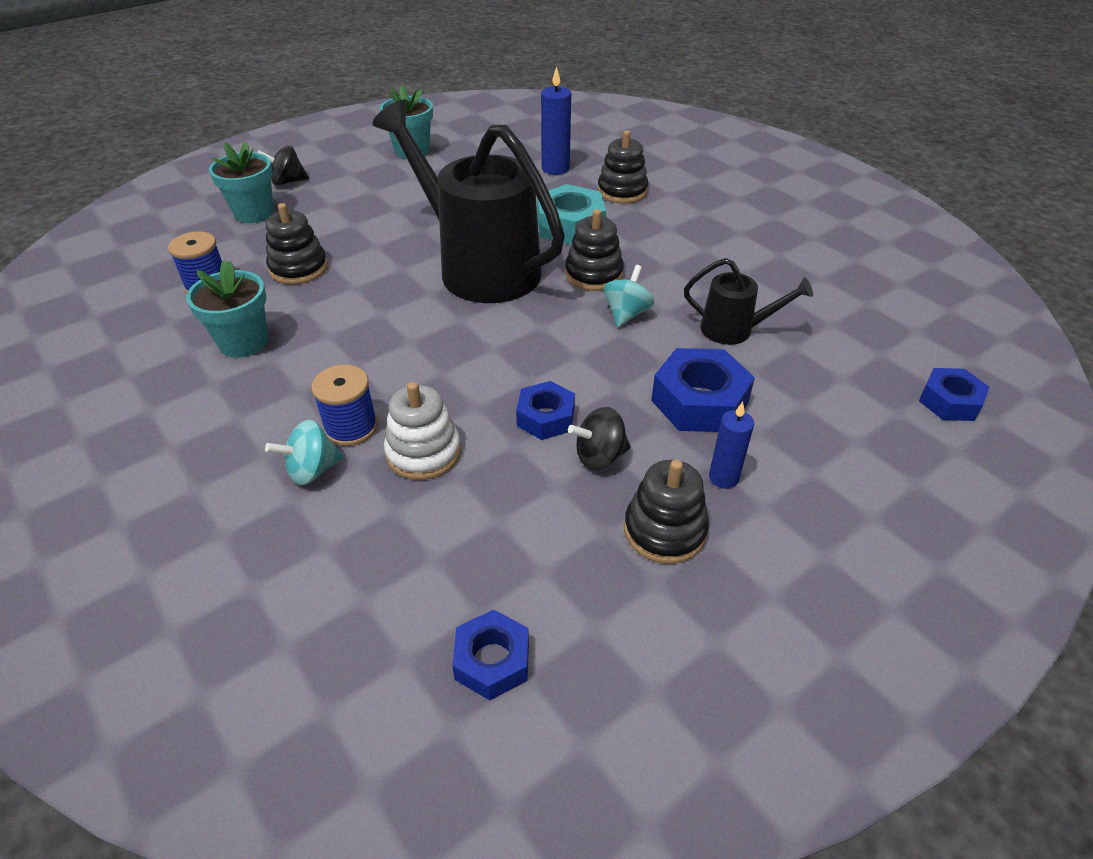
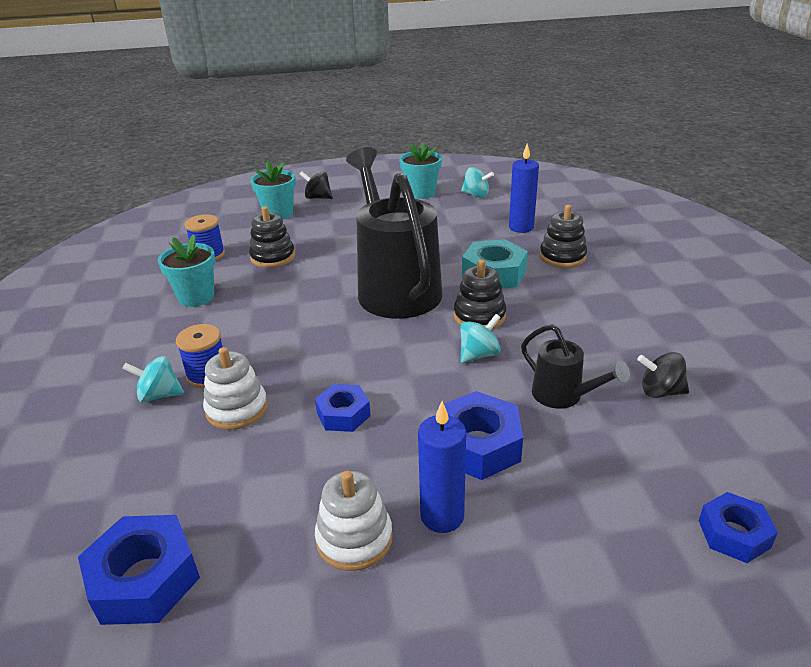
camera: 30 degrees right, 10 degrees down
(476, 141) = (476, 195): none -> turquoise spinning top
(492, 660) = (145, 579): blue nut -> blue nut, size x1.58
(599, 456) = (357, 459): black spinning top -> black spinning top (660, 391)
(664, 530) = (354, 539): black stacking toy -> white stacking toy
(723, 478) = (442, 516): blue candle -> blue candle, size x1.51

